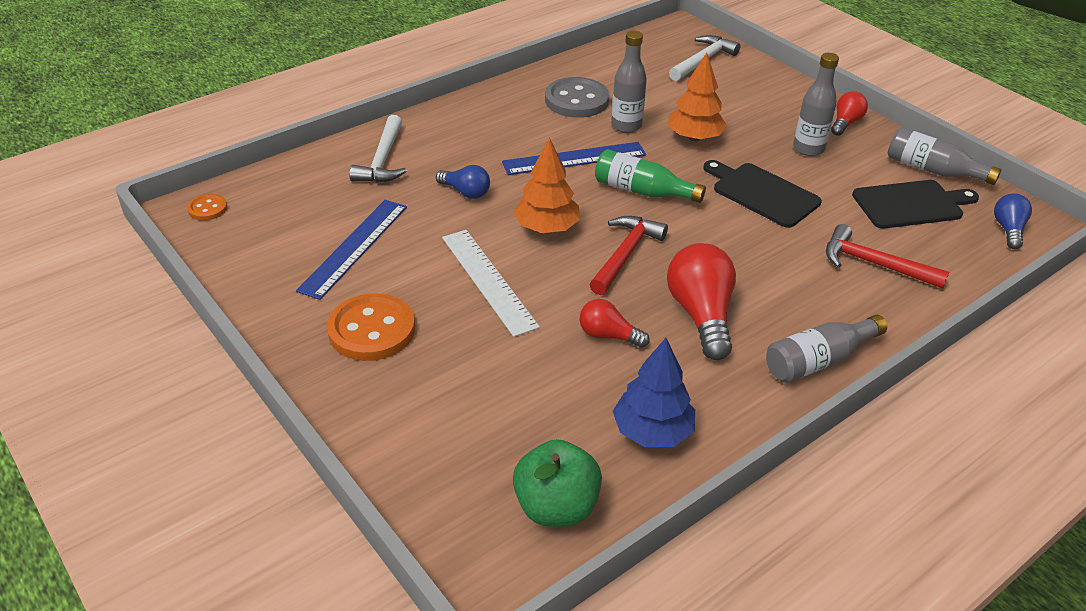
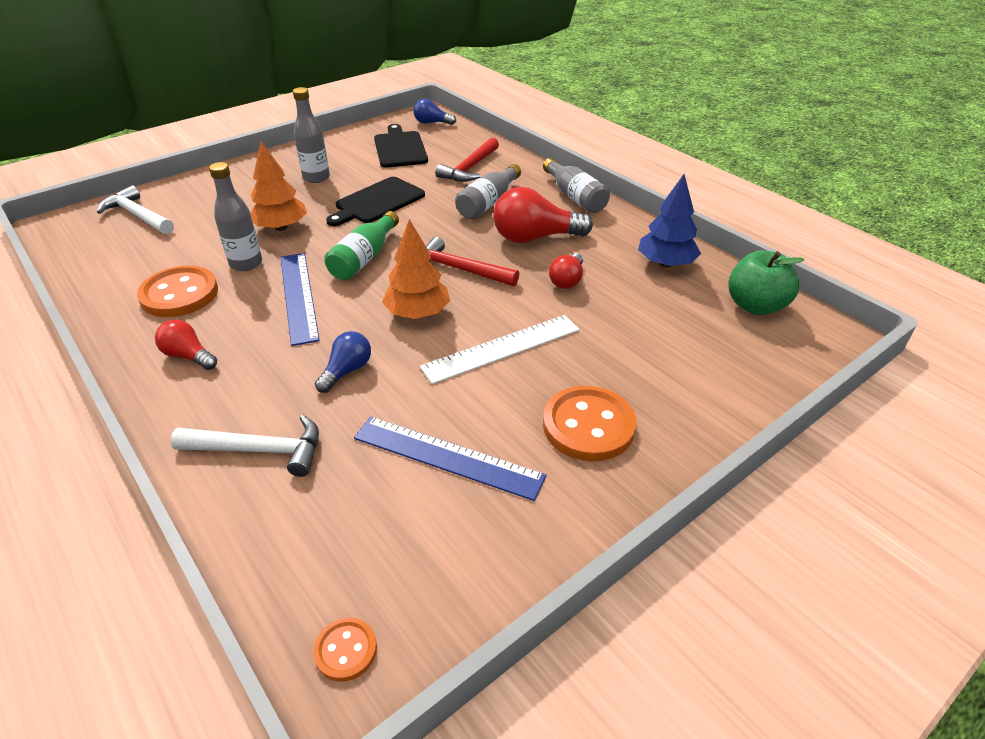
camera: 90 degrees left, 0 degrees up
(576, 100) = (179, 294): grey button -> orange button
(845, 123) = (282, 159): red light bulb -> red light bulb (188, 356)
(932, 170) = (358, 136): grey bottle -> grey bottle (488, 203)

